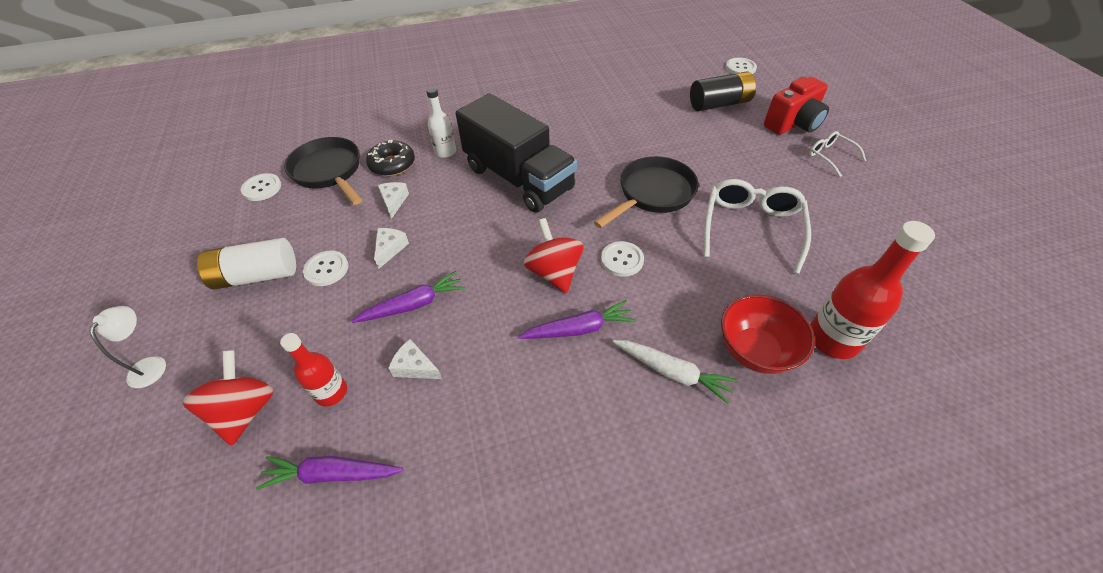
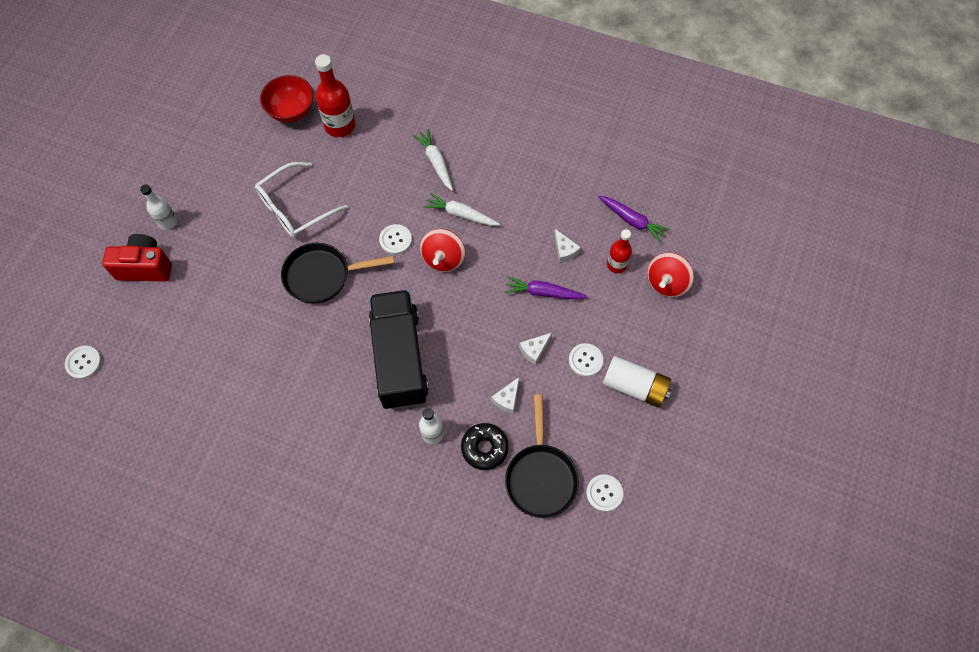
camera: 145 degrees left, 15 degrees up
(151, 365) = (716, 351): white lamp -> none
(579, 329) = (461, 214): purple carrot -> white carrot
(719, 104) = (164, 330): black battery -> none
(755, 350) = (384, 145): red bowl -> red bowl (291, 111)
(830, 156) = (167, 221): white glasses -> white bottle

